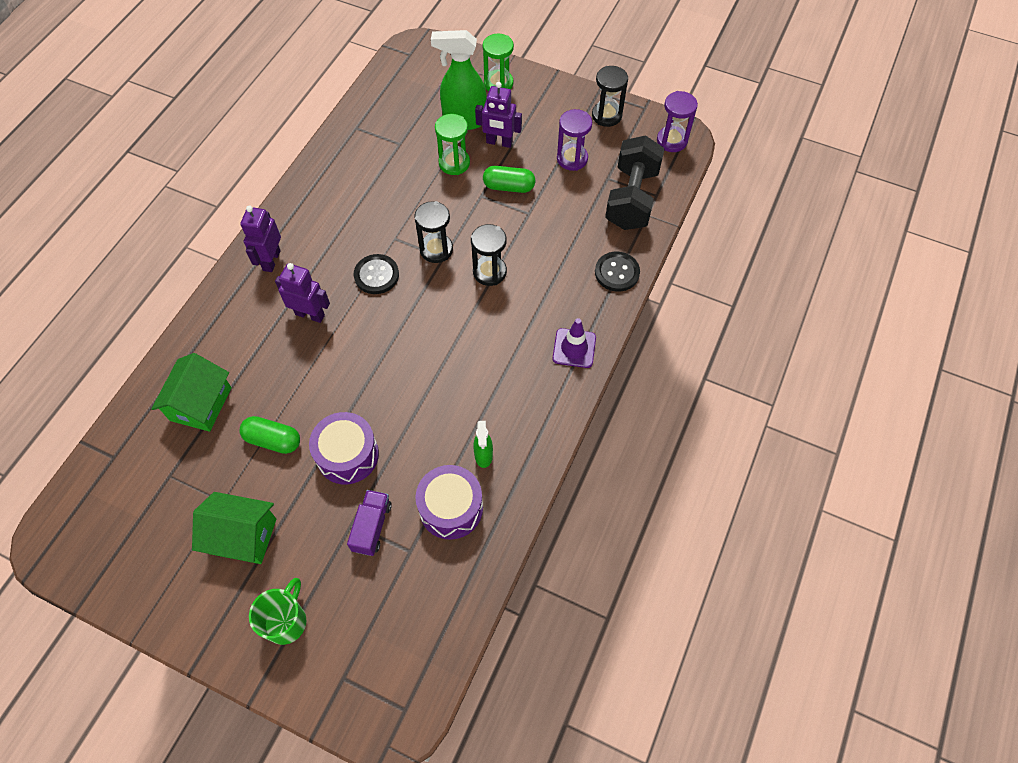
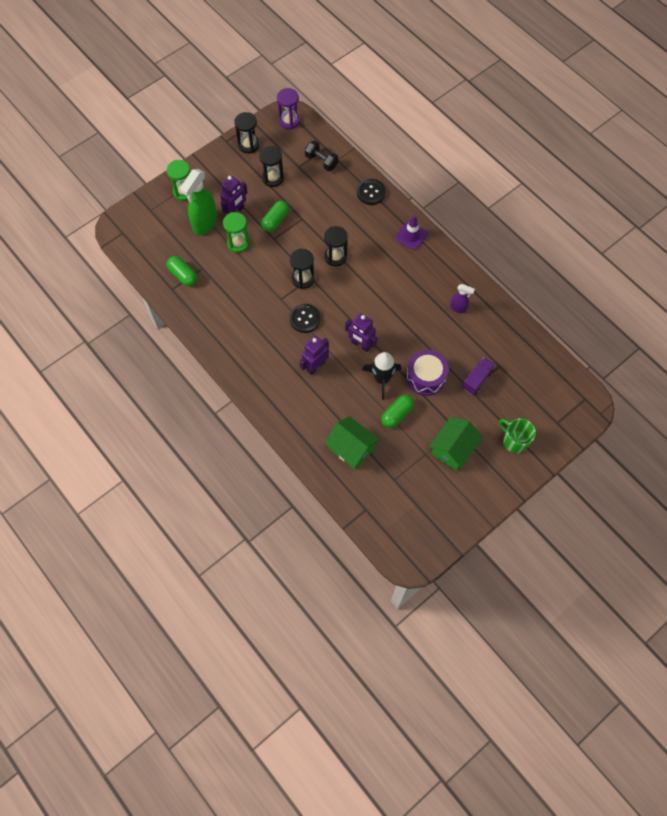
camera: 65 degrees left, 5 degrees up
(271, 260) = (260, 375): purple robot -> purple robot (361, 345)
(322, 400) = (381, 379): none -> black rocket
(372, 527) = (477, 379): purple truck -> purple truck turned 90 degrees clockwise
(380, 130) = (183, 275): none -> green capsule
(451, 508) = (483, 336): purple drum -> none
(483, 455) = (458, 308): green spray bottle -> purple spray bottle
(572, 159) = (273, 178): purple hourglass -> black hourglass
(631, 198) = (321, 161): black dumbbell -> black dumbbell, size x0.55

